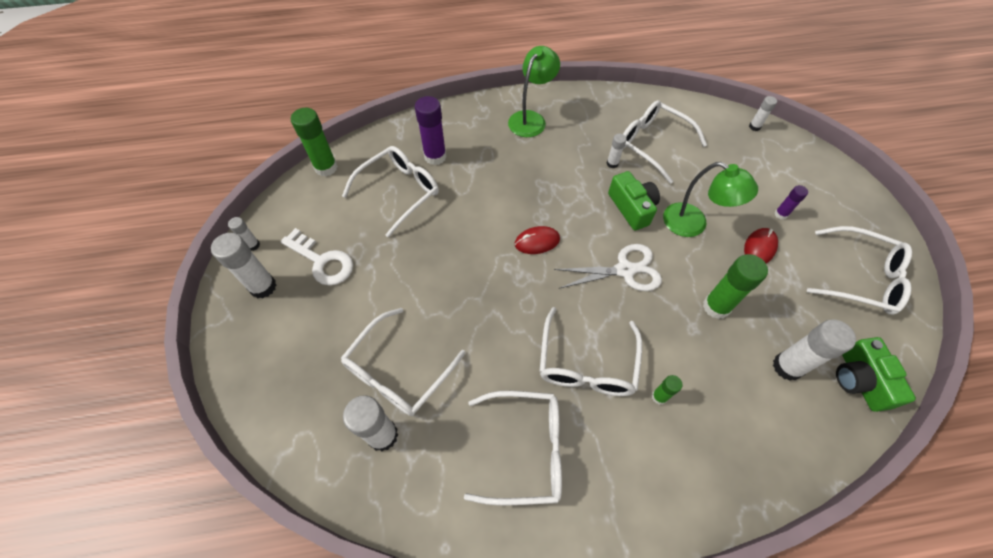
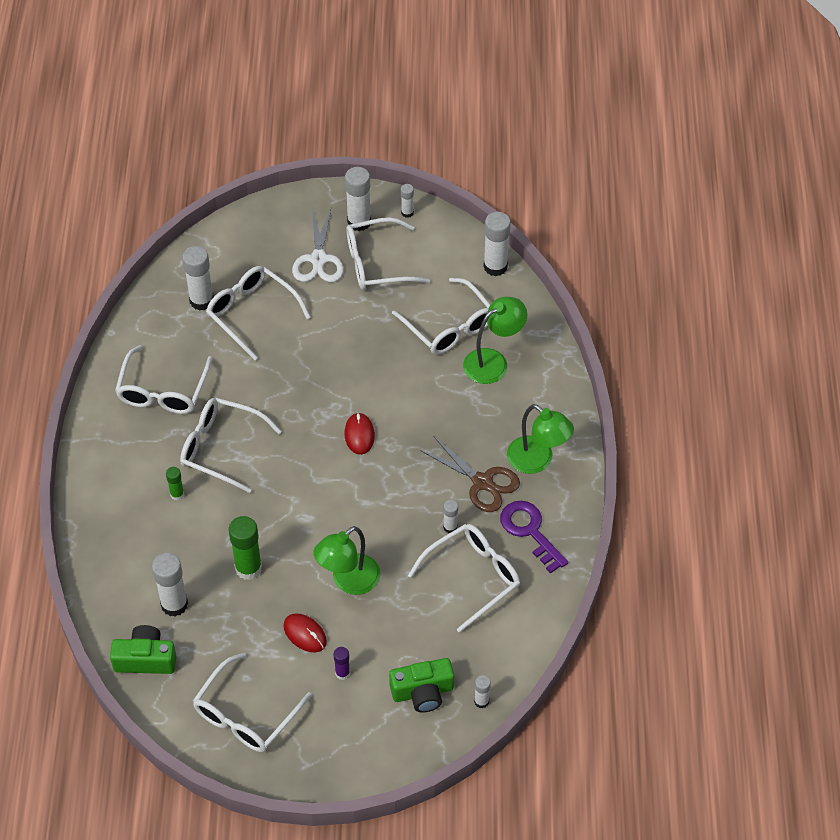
camera: 100 degrees right, 5 degrees down
(322, 261) = (376, 263): white key -> white glasses
(326, 168) = (495, 266): green glue stick -> white glue stick
(435, 156) = (493, 361): purple glue stick -> green lamp
(562, 149) = (482, 482): none -> brown scissors
(598, 116) = (530, 531): none -> purple key
(625, 270) = (308, 502): white scissors -> white scissors (318, 259)
(632, 208) = (383, 530): green camera -> green camera (422, 692)

